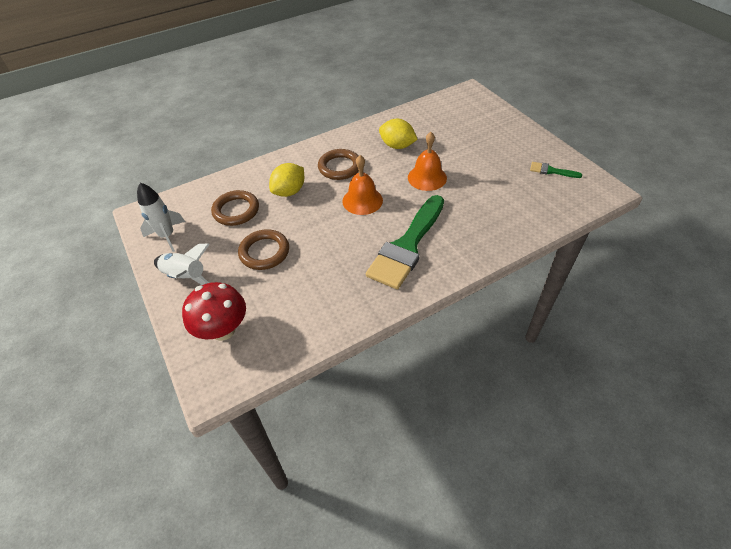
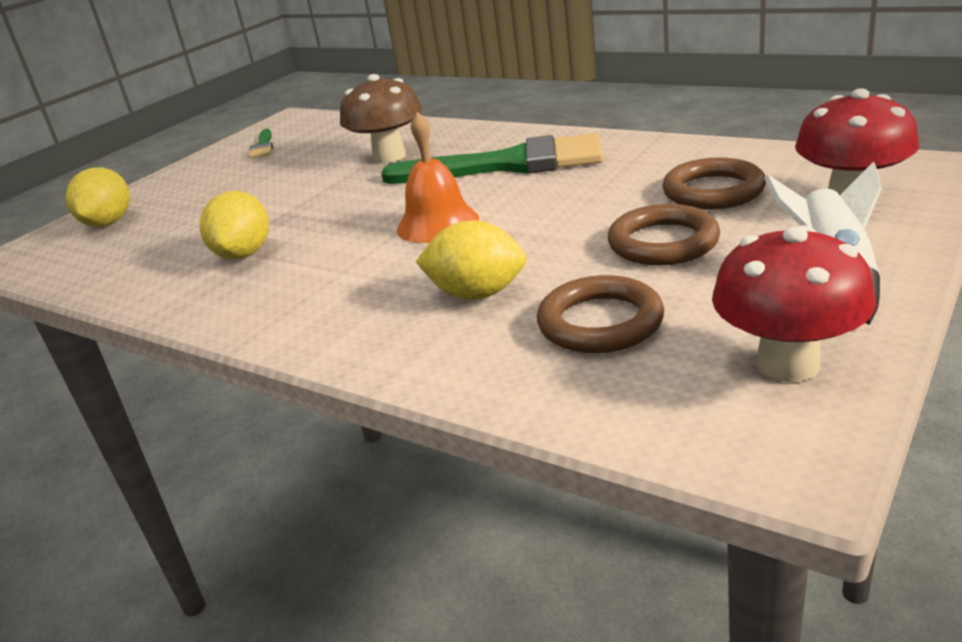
camera: 115 degrees left, 20 degrees down
(167, 236) = (788, 364): white rocket -> red mushroom
(340, 167) = (352, 278): brown ring -> brown ring (713, 191)
(427, 177) = (332, 203): orange bell -> none
(474, 210) = (389, 157): none -> brown mushroom
(481, 115) = (108, 223): none -> yellow lemon

